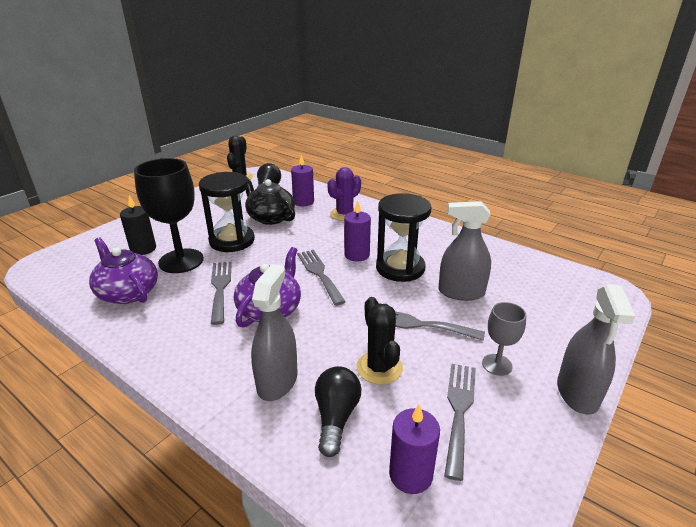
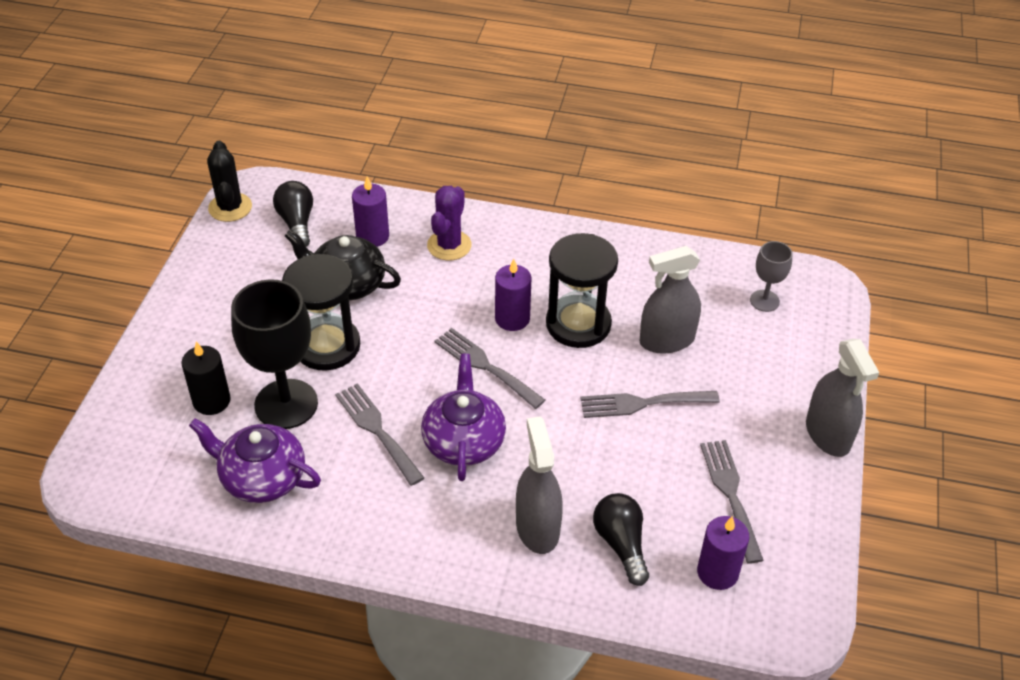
camera: 25 degrees left, 15 degrees up
(379, 368) = (631, 474): black cactus -> none
(497, 365) = (744, 428): grey goblet -> grey goblet (764, 301)

